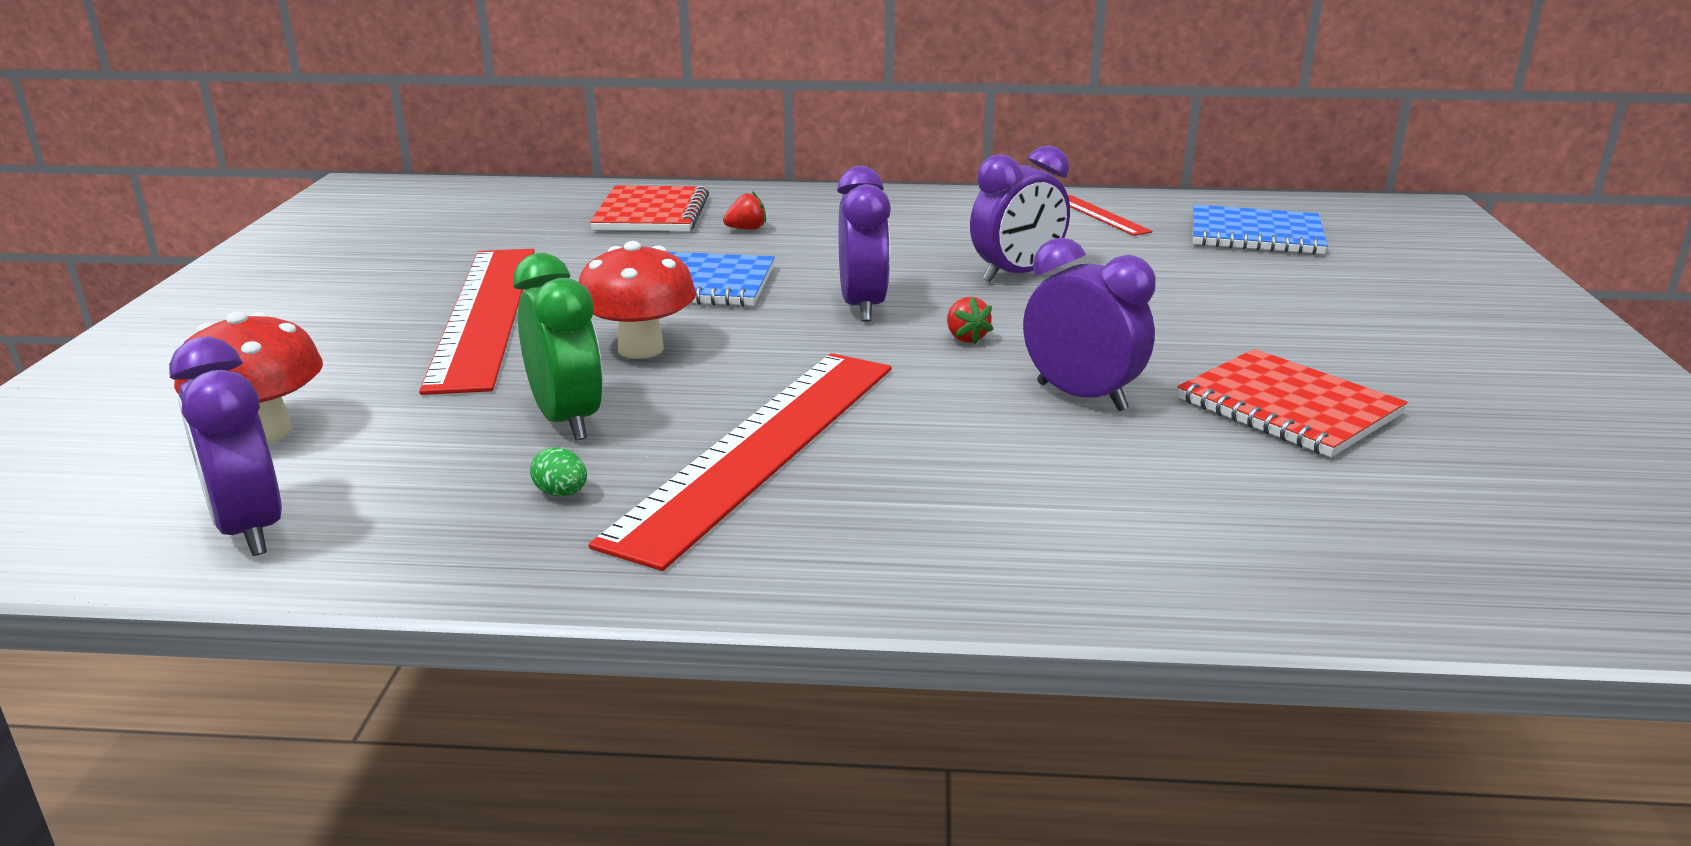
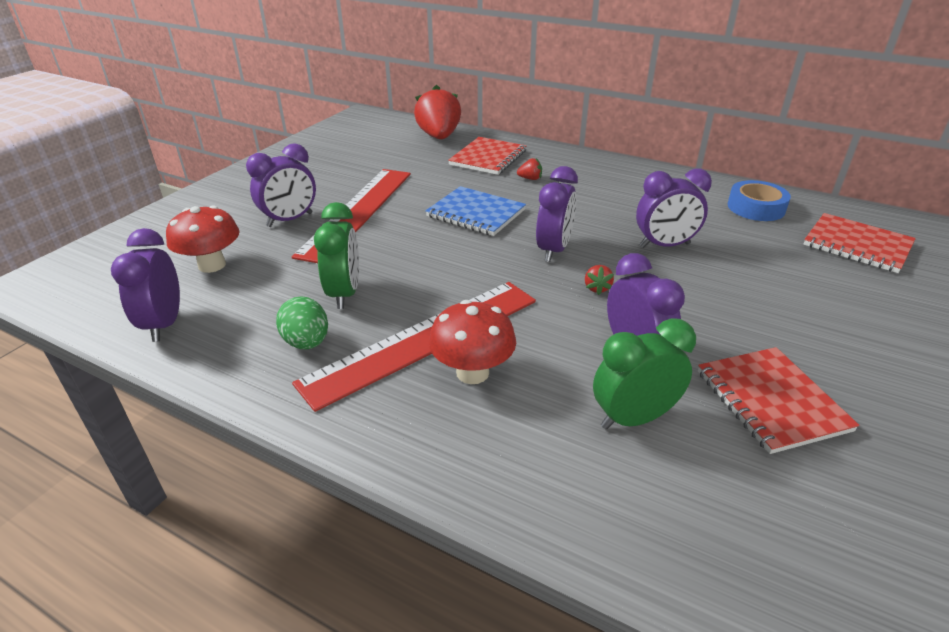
camera: 25 degrees right, 10 degrees up
(362, 345) = (290, 220): none -> purple clock
(538, 197) = (439, 137): none -> red strawberry
(561, 493) = (307, 342): green egg -> green egg, size x1.85
(640, 349) = (414, 253): red mushroom -> red mushroom (472, 372)
(1100, 215) = (756, 208): red ruler -> blue tape
(1140, 464) = (633, 418): none -> green clock
(1255, 234) = (857, 245): blue notebook -> red notebook

